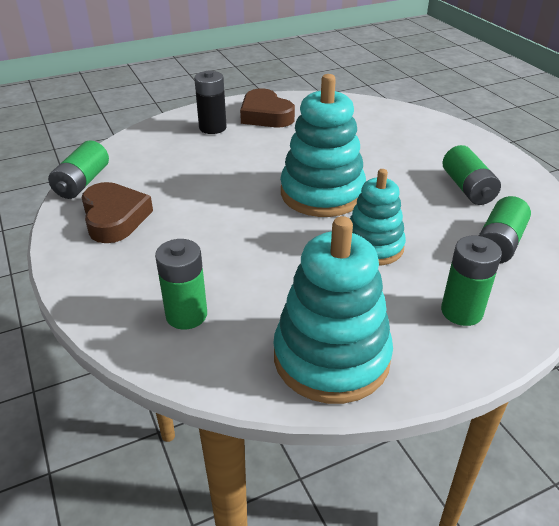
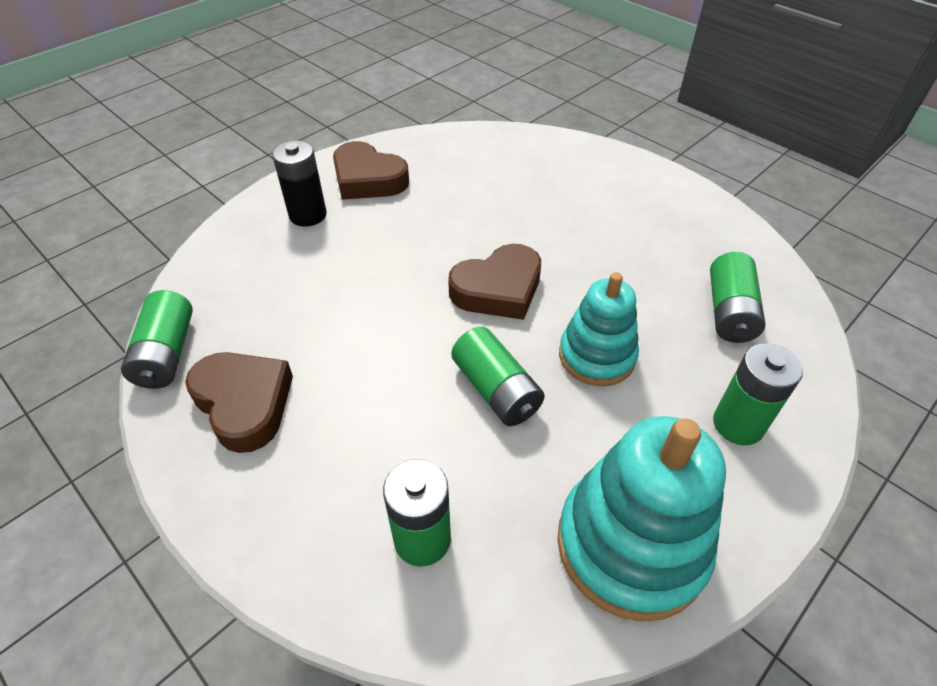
camera: 20 degrees left, 10 degrees up
(322, 193) = (498, 289): turquoise stacking toy -> brown heart
(467, 188) = (658, 238): green battery -> green battery (496, 390)

